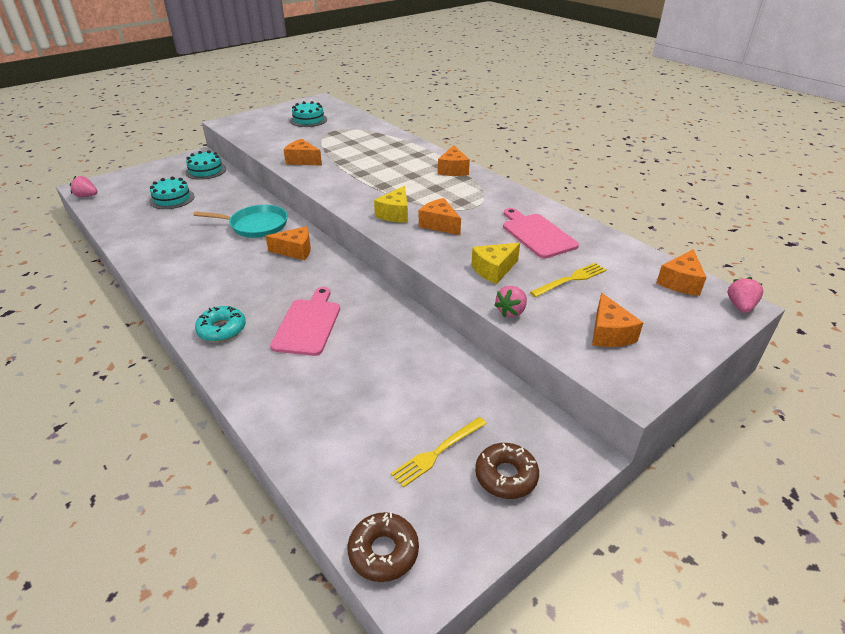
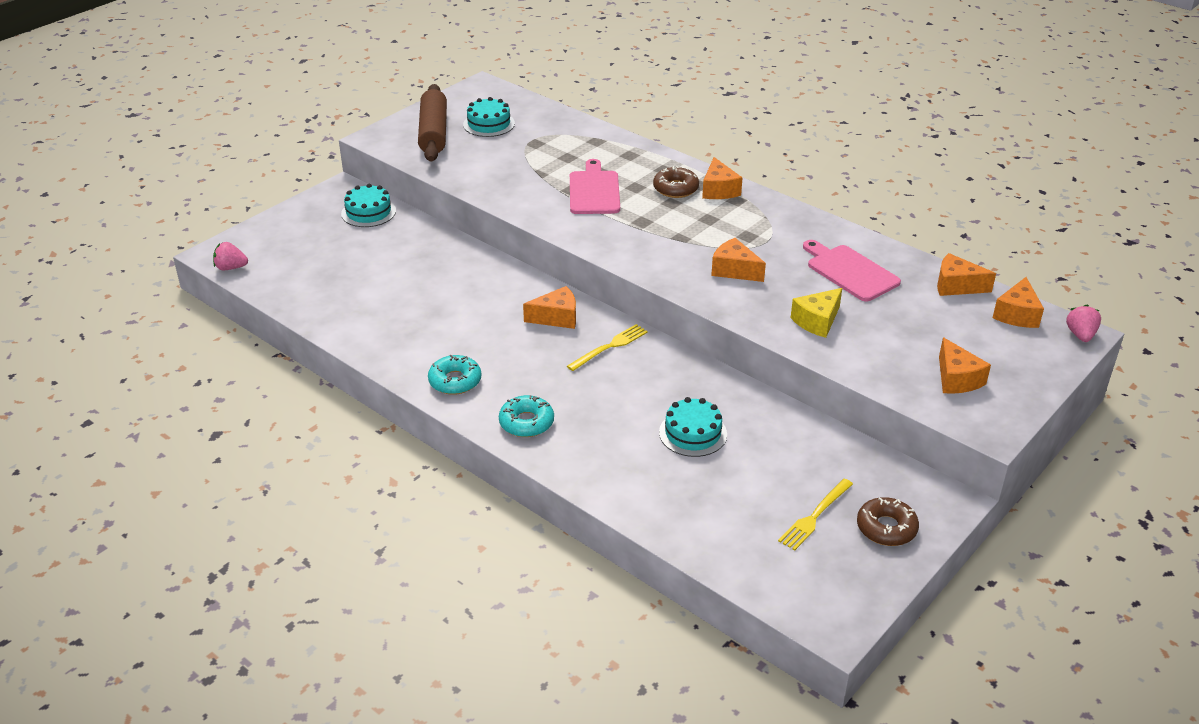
camera: 10 degrees left, 0 degrees up
(172, 199) = (351, 260): turquoise cake -> turquoise cake (693, 433)
(187, 289) = (455, 381): none -> turquoise donut
(256, 225) = (487, 288): turquoise pan -> none
(267, 122) = (433, 133): none -> brown rolling pin
(302, 160) = (519, 193): orange cheese -> orange cheese (956, 286)
(308, 324) = (620, 405): pink cutting board -> pink cutting board (594, 191)
(383, 551) = (799, 602): brown donut -> brown donut (675, 188)
(395, 214) = (676, 261): yellow cheese -> none
(511, 311) = (852, 367): pink strawberry -> none
(571, 279) = (903, 324): yellow fork -> yellow fork (610, 347)

